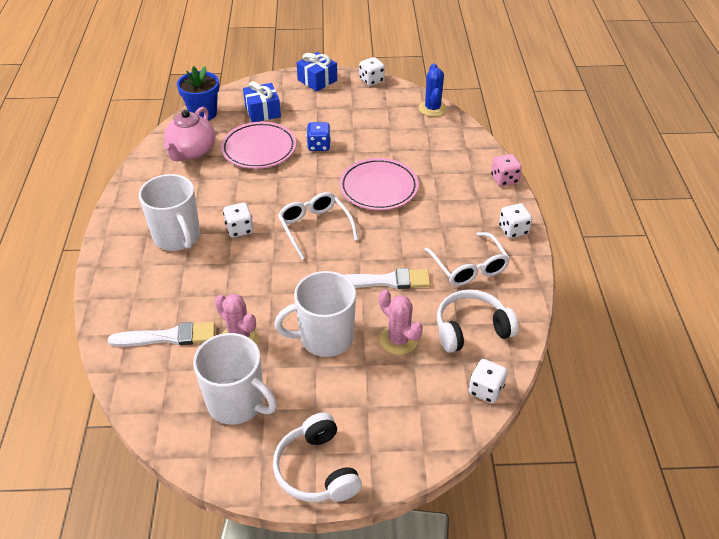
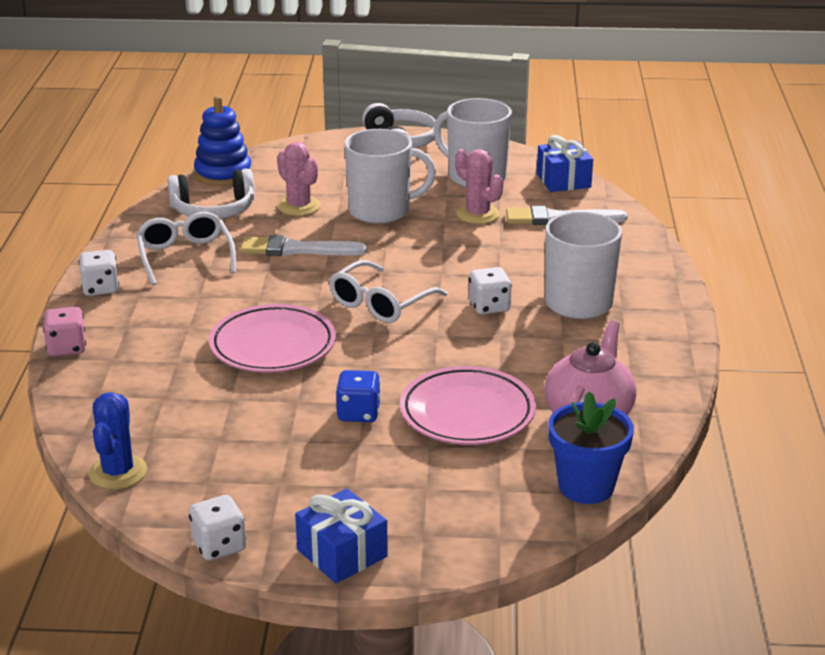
camera: 175 degrees left, 15 degrees down
(262, 111) = (464, 484): blue gift -> blue gift (563, 180)
(315, 227) = (380, 303): white glasses -> white glasses turned 60 degrees clockwise
(486, 390) = (223, 174): white dice -> blue stacking toy

